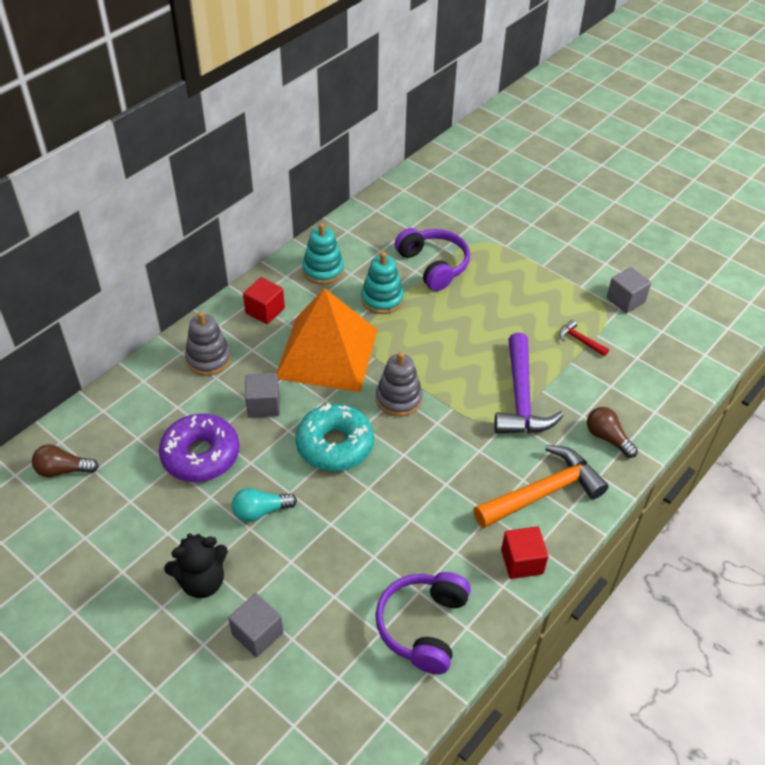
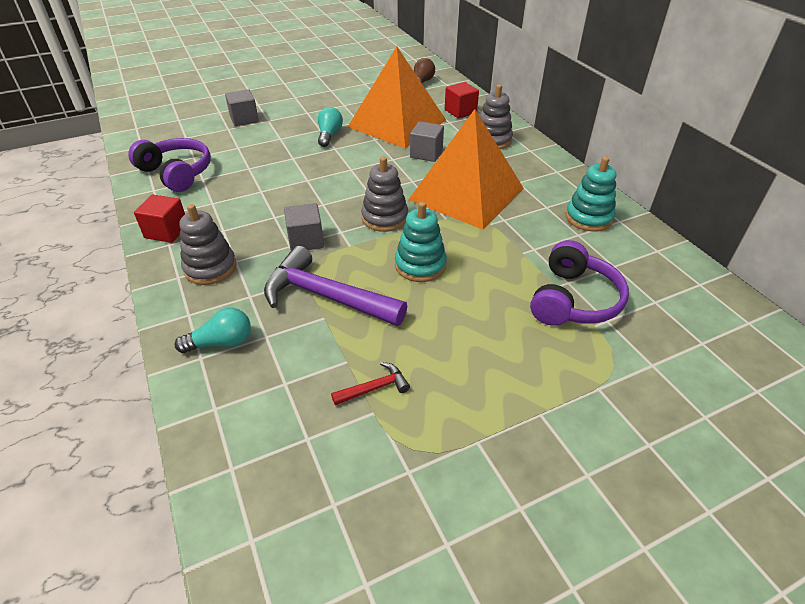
camera: 115 degrees right, 5 degrees down
(200, 455) = (397, 123): purple donut -> orange pyramid
(202, 581) = (298, 109): black teddy bear -> none
(265, 311) = (539, 174): red cube -> red cube (460, 111)
(335, 445) = (361, 175): turquoise donut -> none
(382, 299) = (527, 244): turquoise stacking toy -> turquoise stacking toy (420, 265)
(433, 265) = (573, 300): purple headphones -> purple headphones turned 60 degrees counterclockwise
(543, 492) = (210, 268): orange hammer -> grey stacking toy
(607, 438) = (221, 342): brown light bulb -> turquoise light bulb
(625, 300) = (422, 488): grey cube -> grey cube (306, 240)

